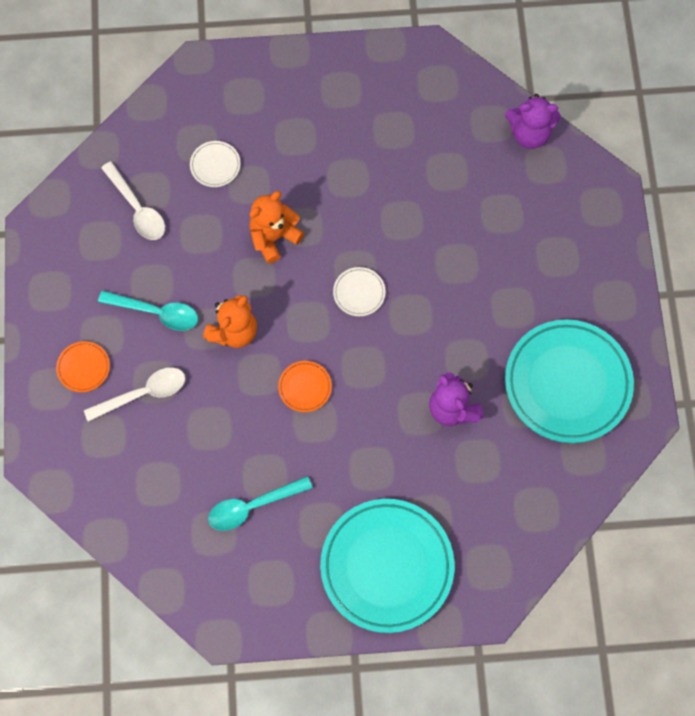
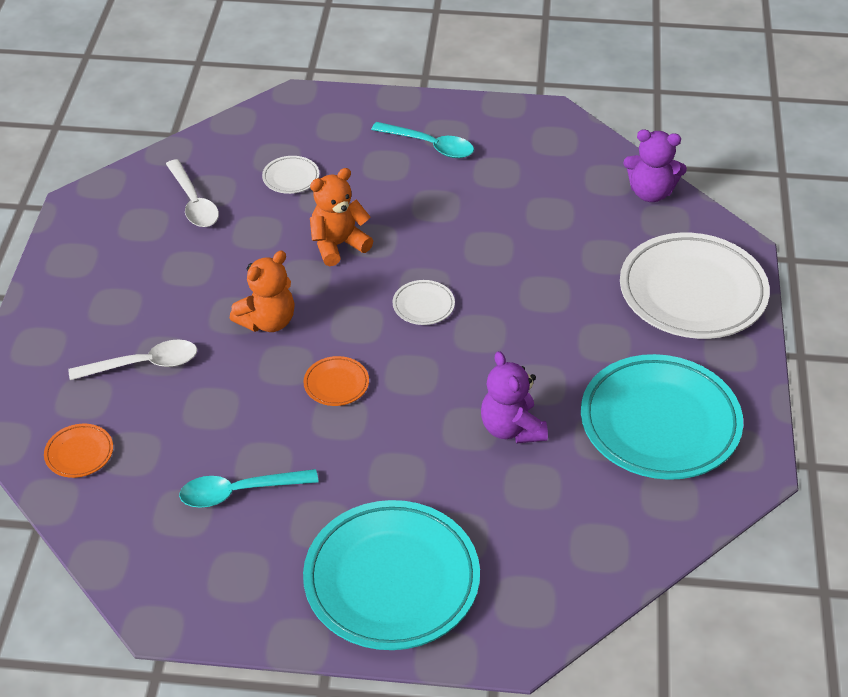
camera: 10 degrees right, 25 degrees down
(83, 368) = (84, 331): orange plate -> orange plate (79, 453)
(156, 312) = (184, 293): turquoise spoon -> turquoise spoon (430, 145)
(577, 242) = (692, 292): none -> white plate

